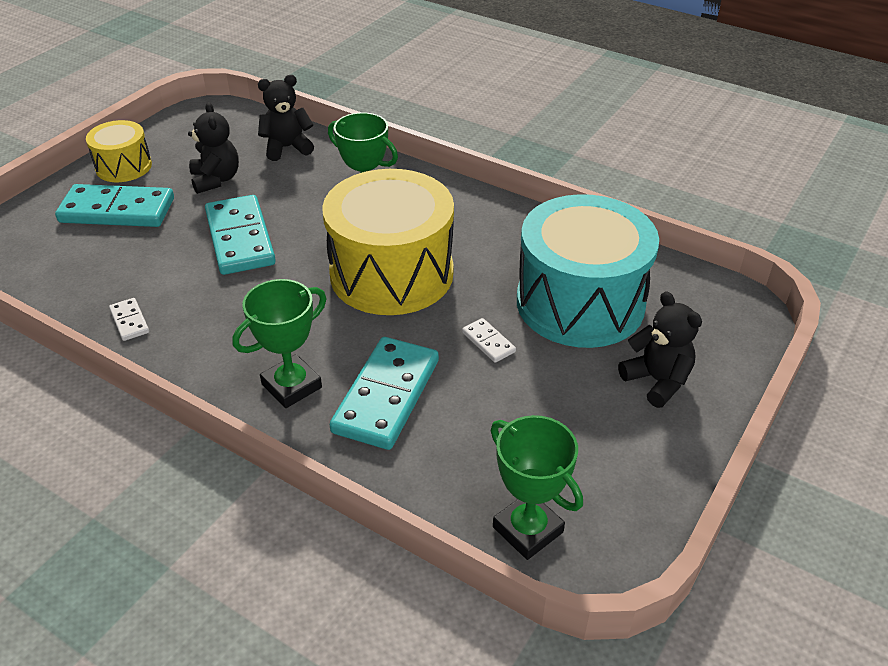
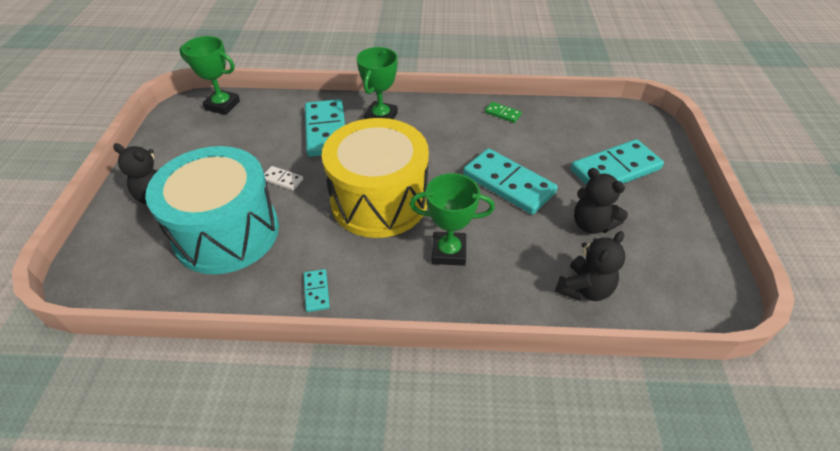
camera: 150 degrees right, 5 degrees up
(124, 167) = (673, 205): yellow drum -> none
(129, 321) = (502, 113): white domino -> green domino
(509, 220) = (316, 291): none -> turquoise domino

